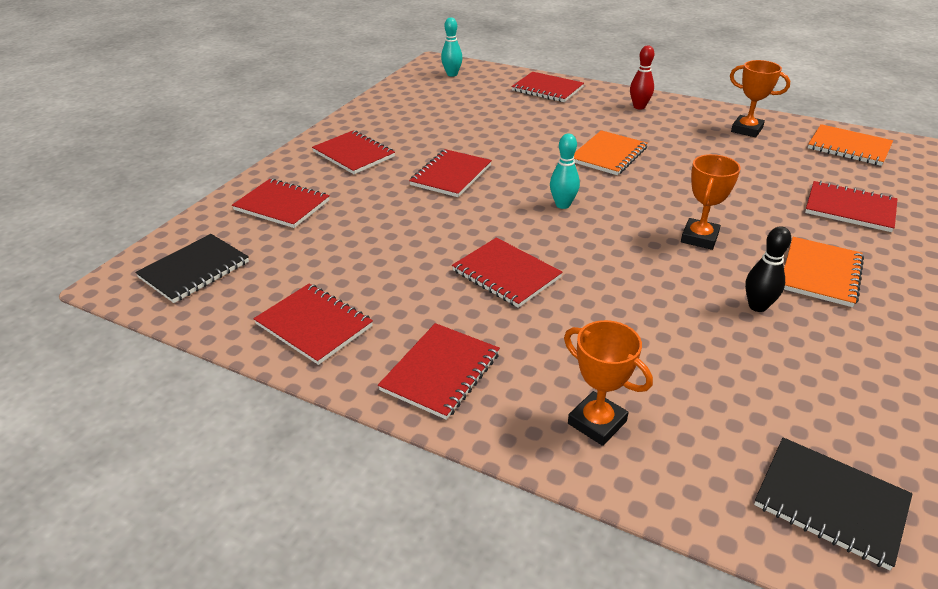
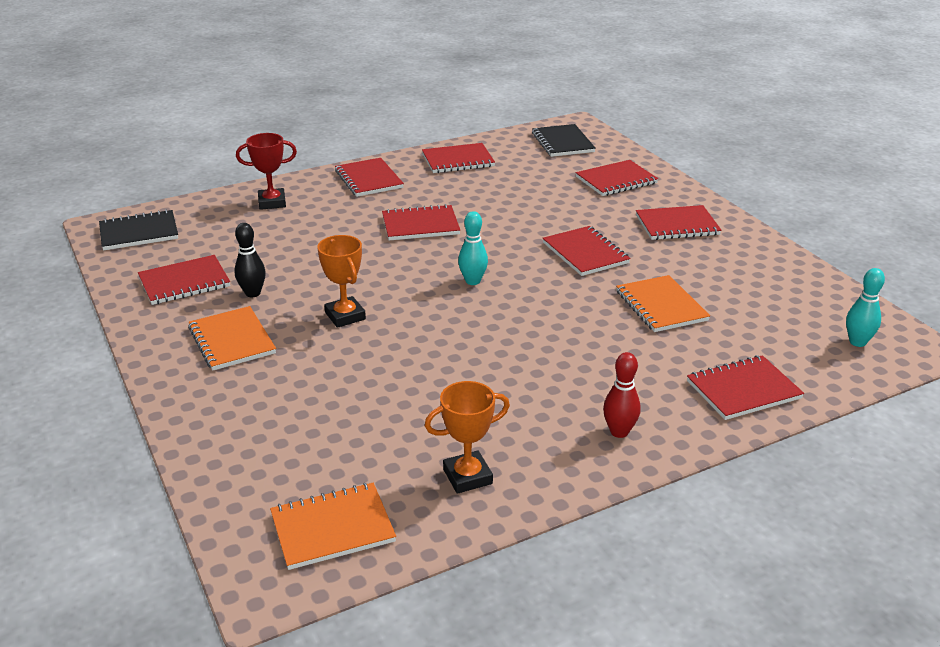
camera: 125 degrees right, 5 degrees down
(597, 422) = (272, 202): orange trophy -> red trophy
(608, 155) = (526, 345): orange notebook -> orange notebook (661, 306)
(850, 208) = (258, 423): red notebook -> red notebook (184, 282)

